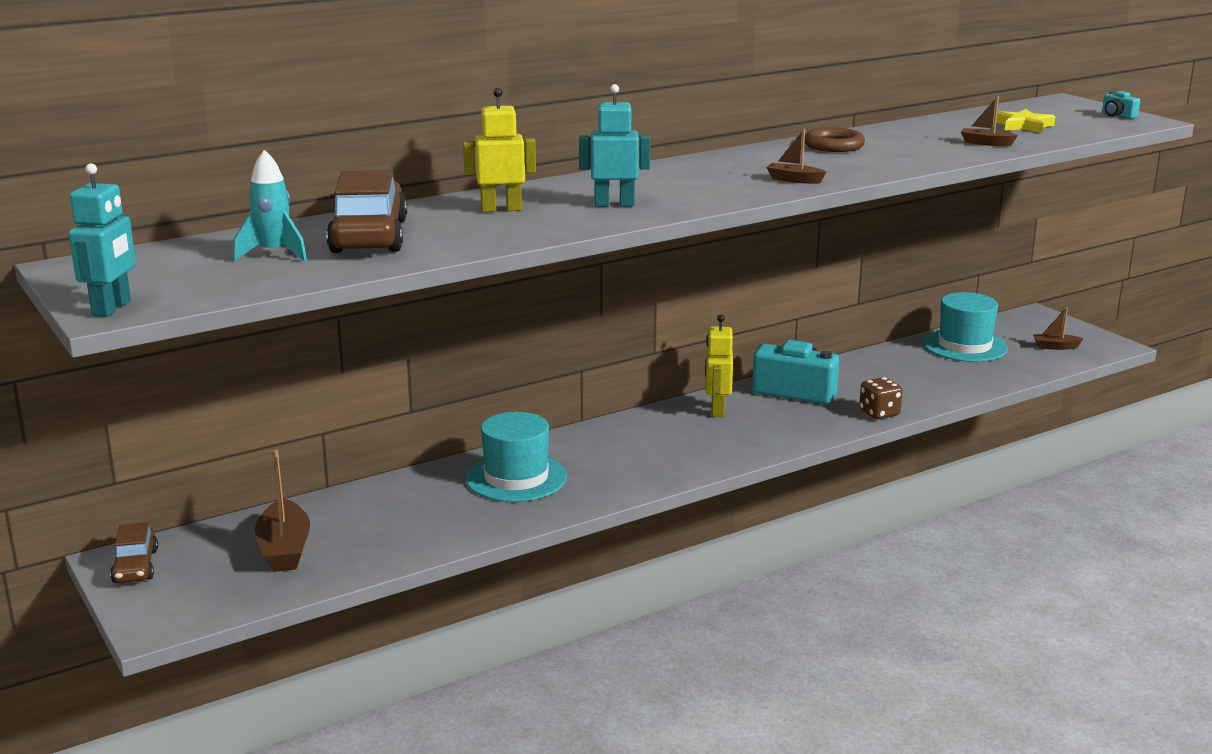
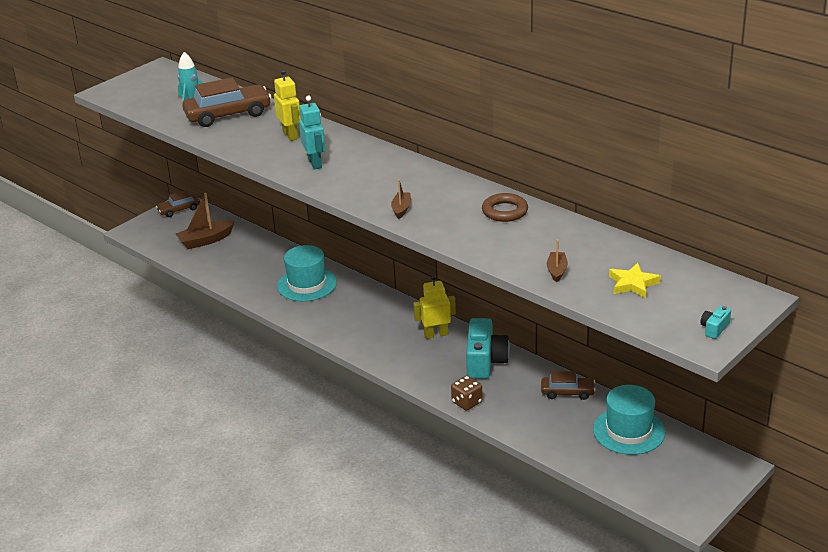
camera: 75 degrees right, 10 degrees up
(112, 308) = (108, 91): turquoise robot -> none
(882, 361) = (567, 392): none -> brown car
(1055, 347) = (661, 481): brown boat -> none

